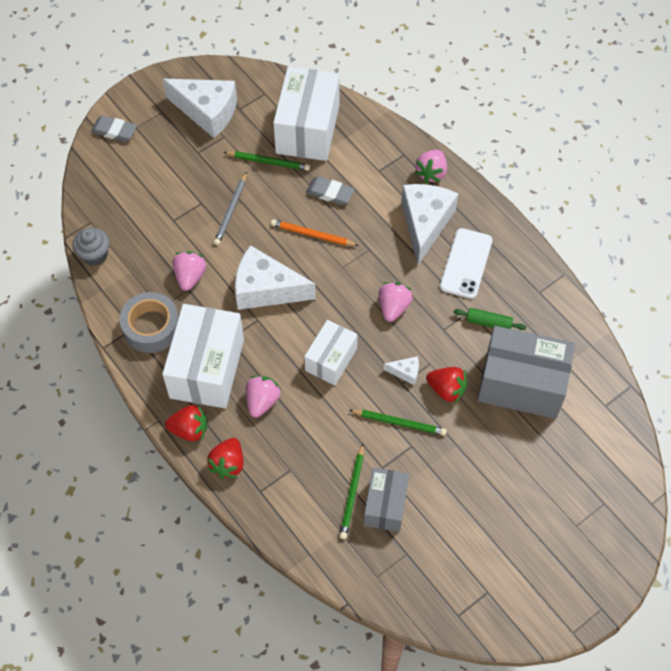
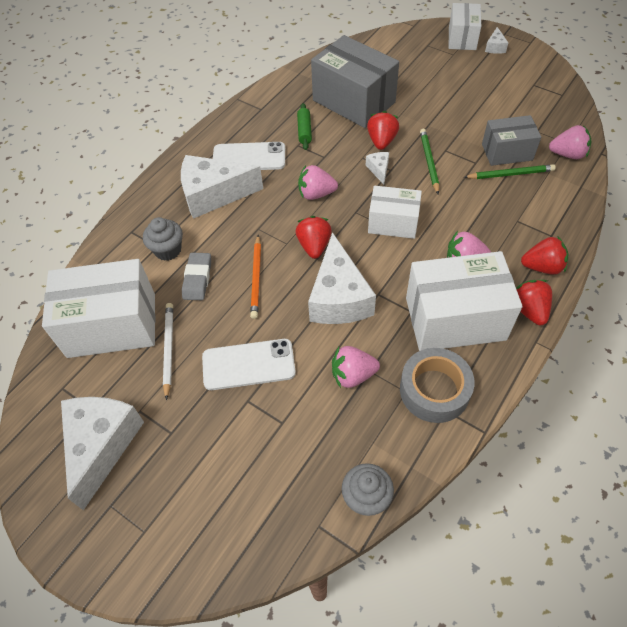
camera: 105 degrees left, 5 degrees down
(114, 131) = (156, 560): grey eraser -> none
(231, 210) = (248, 364): grey pencil -> white phone
(268, 162) = (169, 349): green pencil -> white pencil
(330, 287) = (314, 246): none -> red strawberry
(370, 177) = (168, 250): none -> grey cupcake
(431, 173) = (150, 204): pink strawberry -> pink strawberry (567, 154)
(521, 384) = (354, 101): grey box -> grey box turned 45 degrees counterclockwise
(575, 582) = (495, 47): none -> white cheese
(605, 551) = (462, 38): none -> white box

